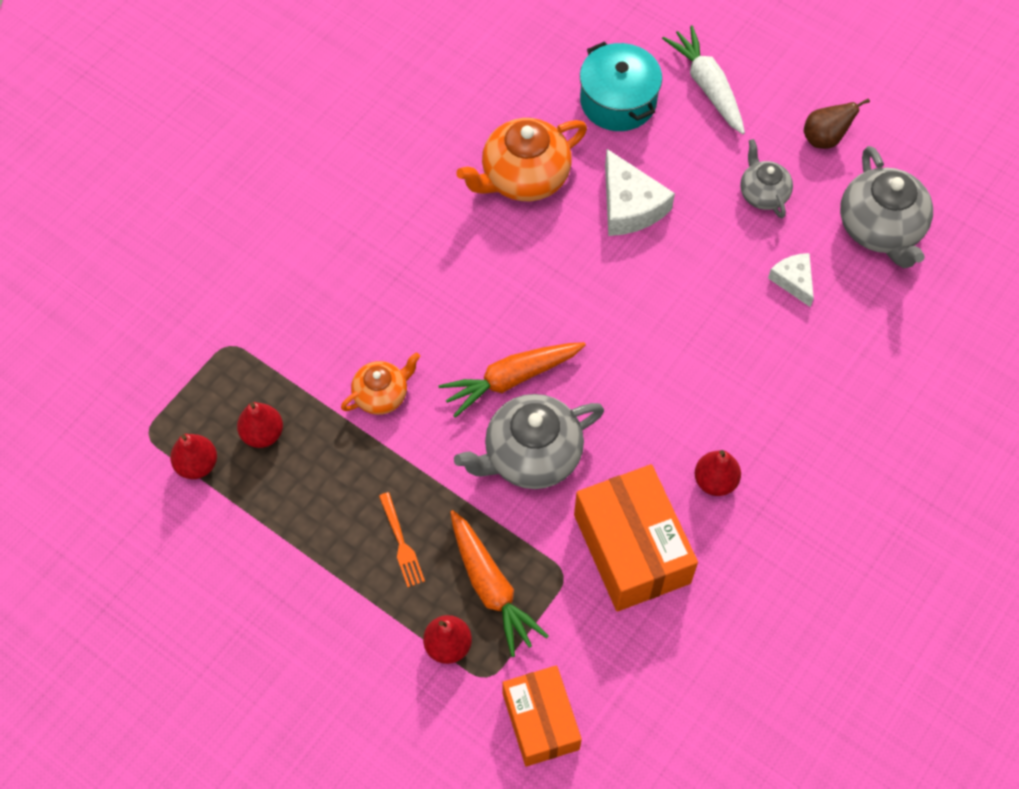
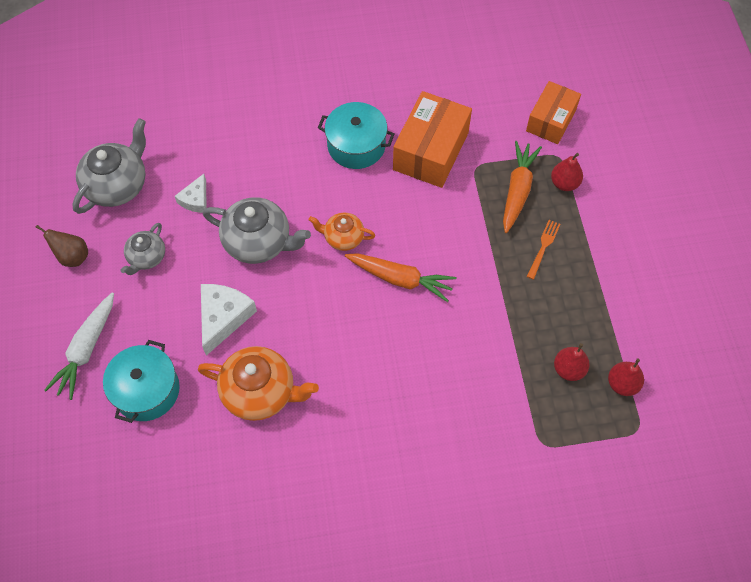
camera: 135 degrees left, 0 degrees up
(382, 395) = (480, 332): orange teapot -> orange teapot (343, 237)
(531, 455) = (432, 232): grey teapot -> grey teapot (258, 242)
(715, 481) = (356, 145): red pear -> turquoise pot

